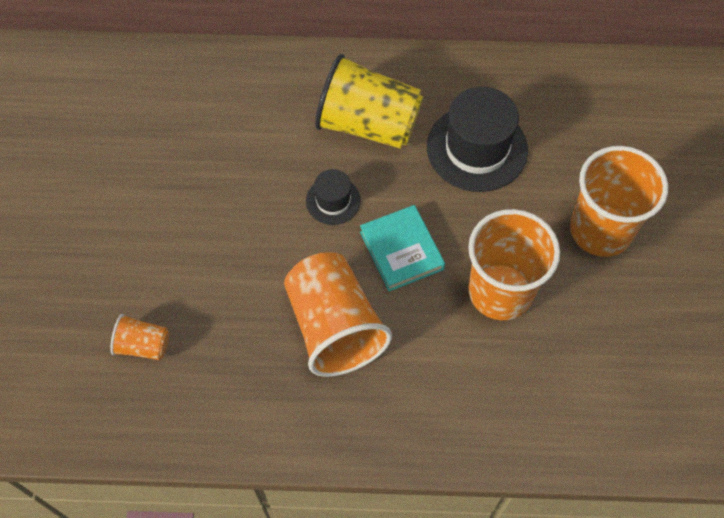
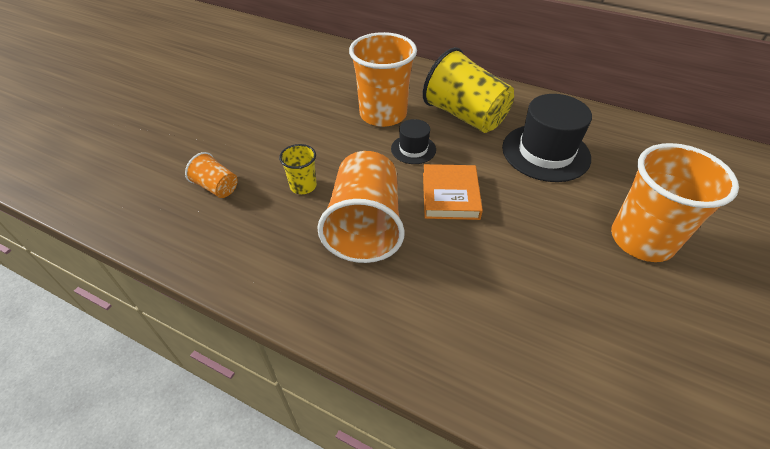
camera: 25 degrees right, 15 degrees down
(239, 303) = (303, 186): none -> yellow cup
(401, 250) = (450, 195): turquoise book -> orange book
(500, 292) = (525, 252): orange cup -> orange cup (383, 114)

